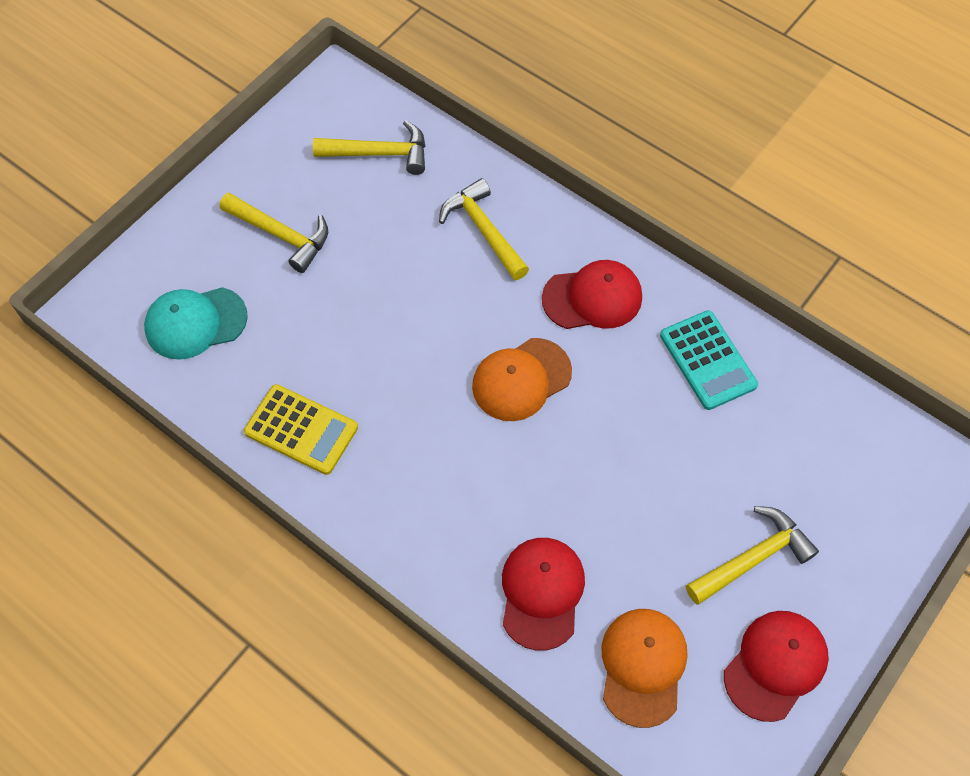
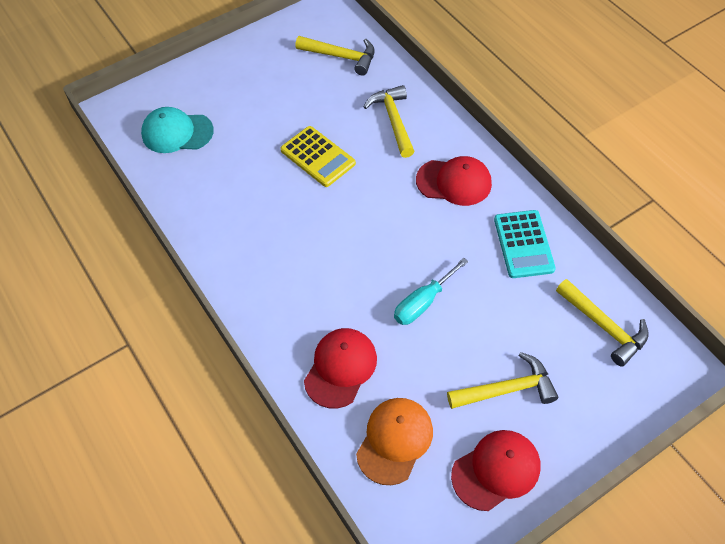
camera: 20 degrees right, 5 degrees down
(281, 235) = (255, 92): yellow hammer -> yellow hammer (604, 326)
(301, 430) = (218, 216): yellow calculator -> yellow calculator (318, 157)
(521, 379) = (382, 223): orange cap -> none
(612, 474) = (423, 302): none -> turquoise screwdriver

